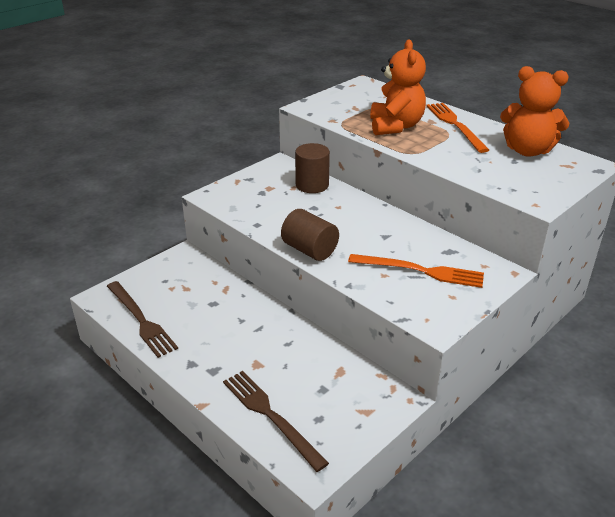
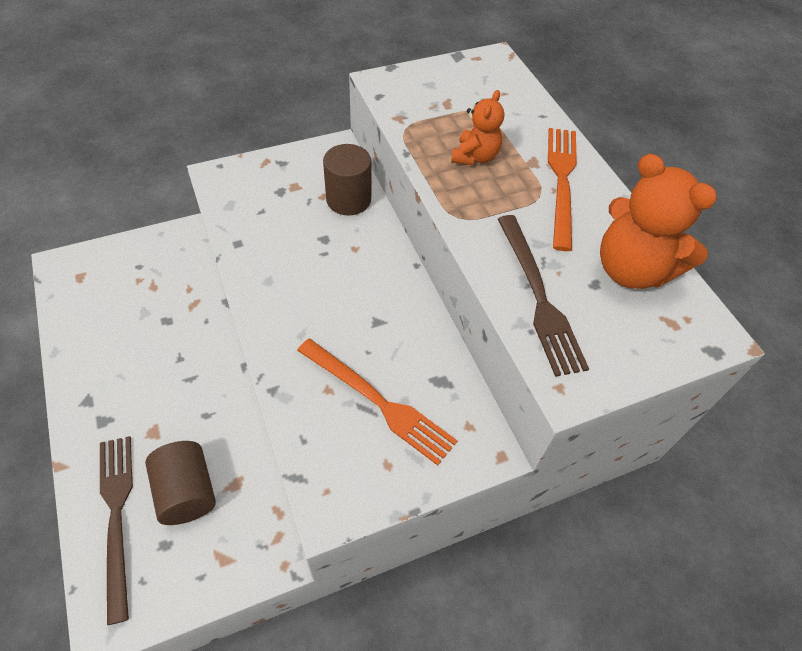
camera: 20 degrees right, 20 degrees up
(140, 320) = (77, 314): brown fork -> brown fork (538, 296)
(309, 250) = (268, 310): brown cylinder -> brown cylinder (187, 492)
(395, 126) = (475, 157): orange teddy bear -> orange teddy bear, size x0.58

